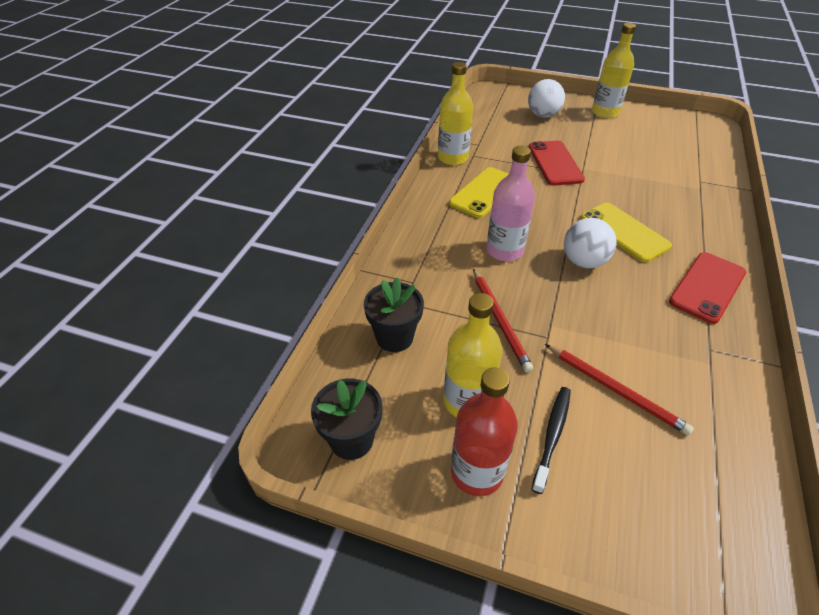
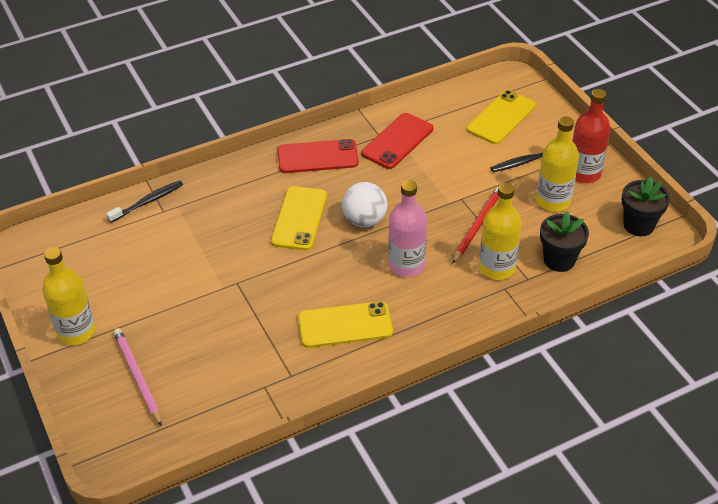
camera: 135 degrees left, 0 degrees up
(453, 158) = (314, 387): yellow bottle -> yellow bottle (497, 268)
(543, 115) = (137, 377): white ball -> pink pencil
(555, 163) = (237, 310): red phone -> red phone (397, 141)
(615, 390) = (463, 155): red pencil -> none
(661, 486) = (501, 117): none -> yellow phone
(719, 179) = (147, 202): none -> black toothbrush

